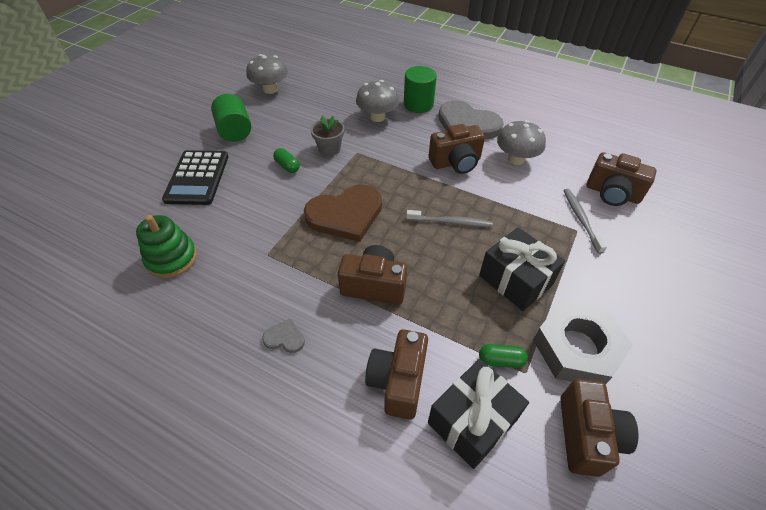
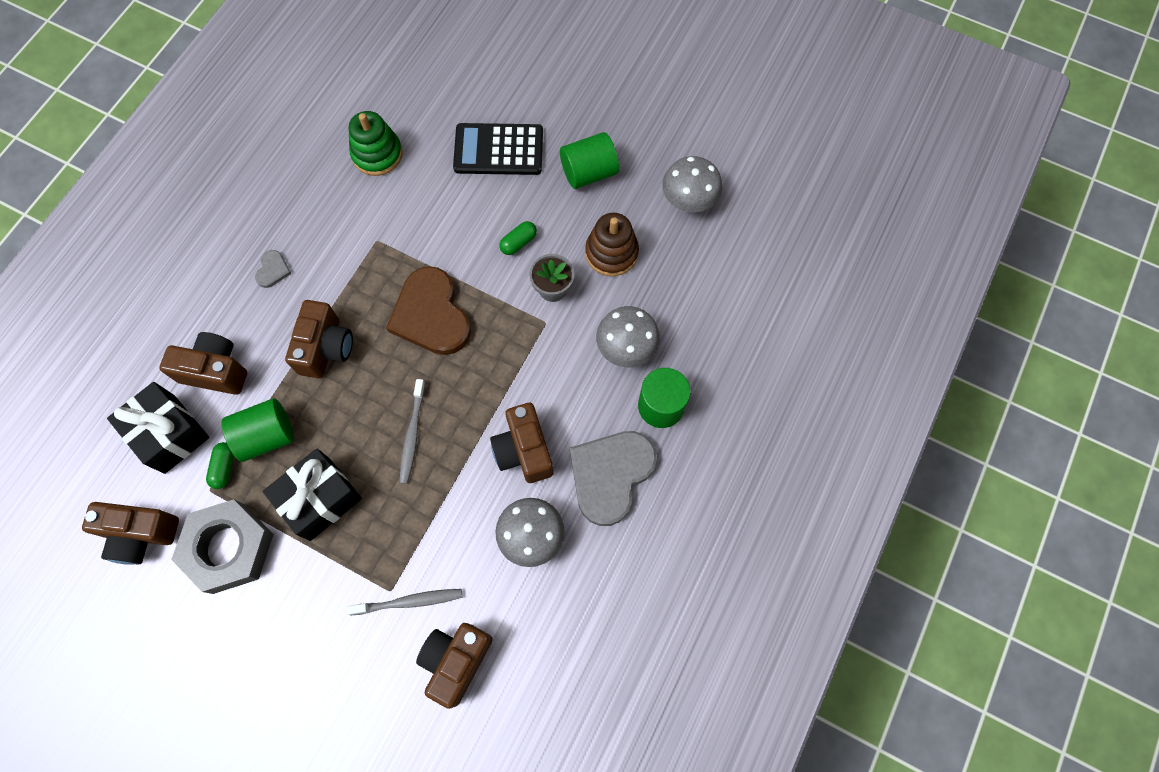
camera: 90 degrees right, 20 degrees up
(304, 122) = (611, 253): none -> brown stacking toy
(464, 326) = (267, 436): none -> green cylinder

